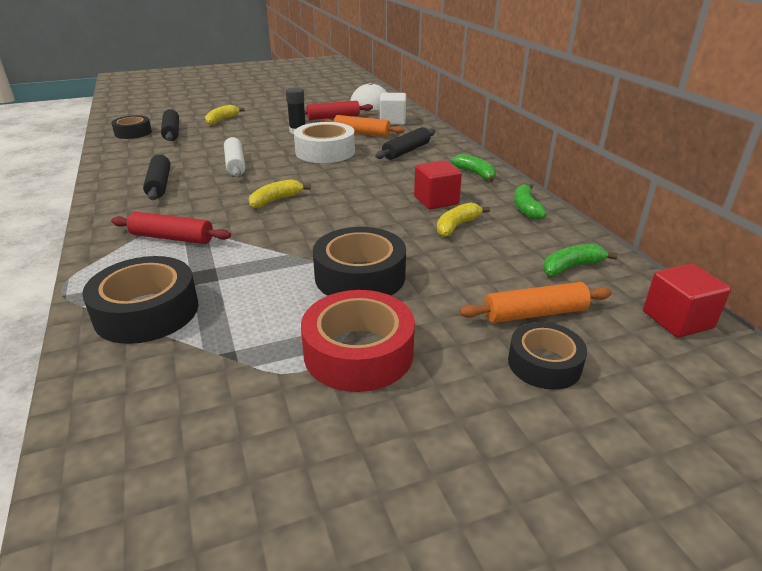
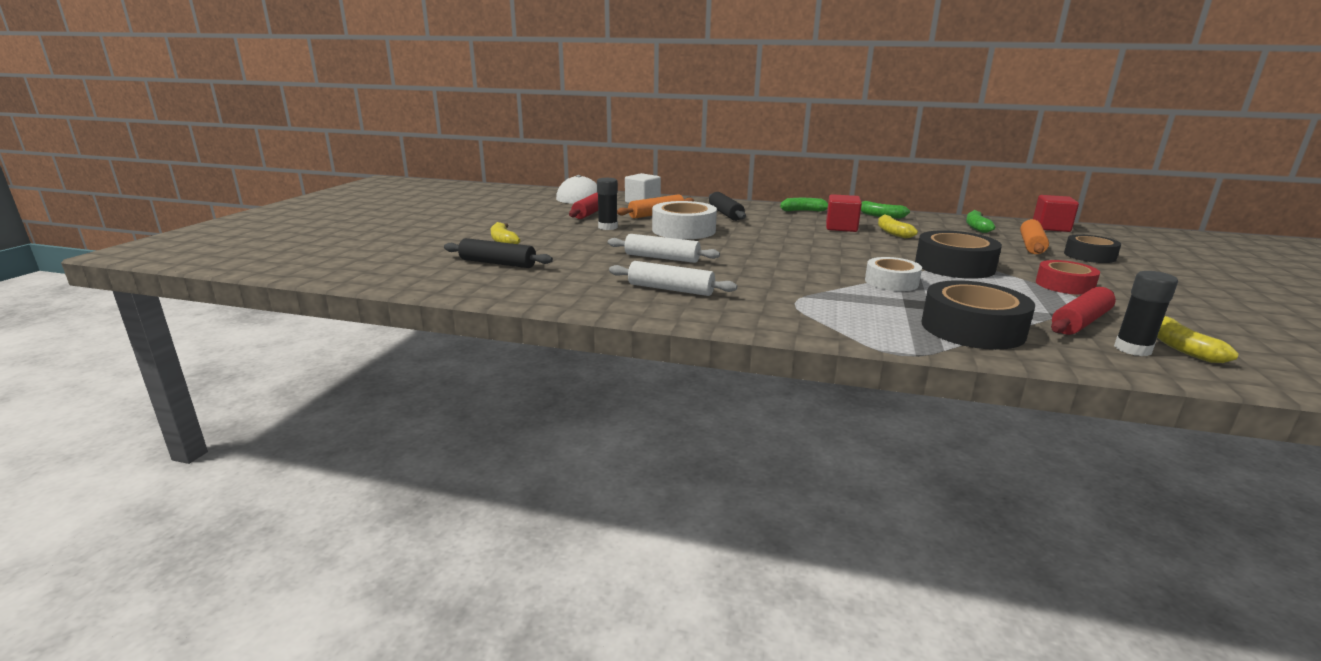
camera: 55 degrees left, 10 degrees down
(133, 133) = (456, 277): black tape -> none
(138, 414) = (1132, 349): none -> black glue stick
(159, 184) = (670, 289): black rolling pin -> white rolling pin
(172, 238) = (823, 302): red rolling pin -> red rolling pin (1080, 322)
(262, 254) = (891, 282): none -> white tape
(276, 200) = (779, 261): yellow banana -> yellow banana (1180, 348)
(358, 352) = (1064, 285): red tape -> red tape, size x0.64

